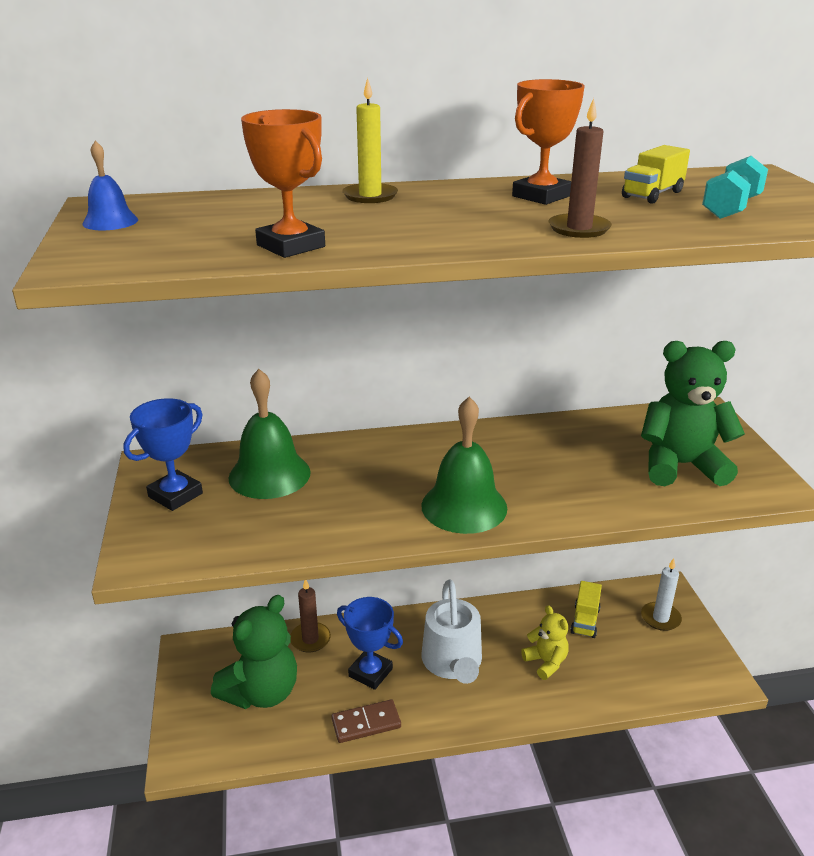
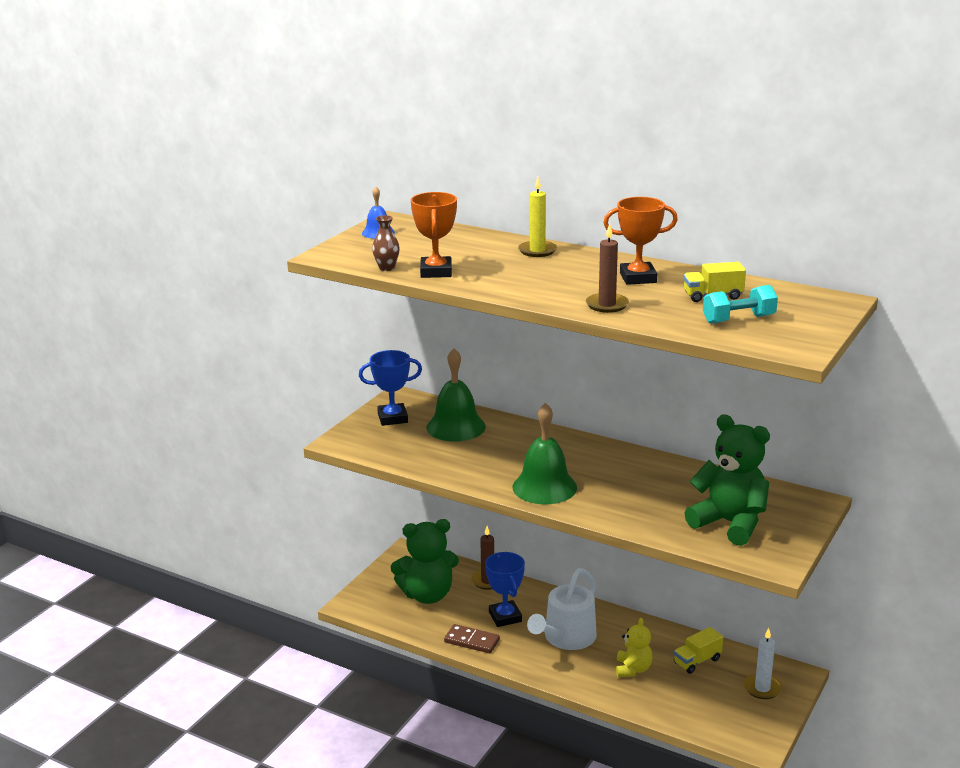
camera: 40 degrees right, 5 degrees down
(208, 259) = (386, 268): none -> brown vase

